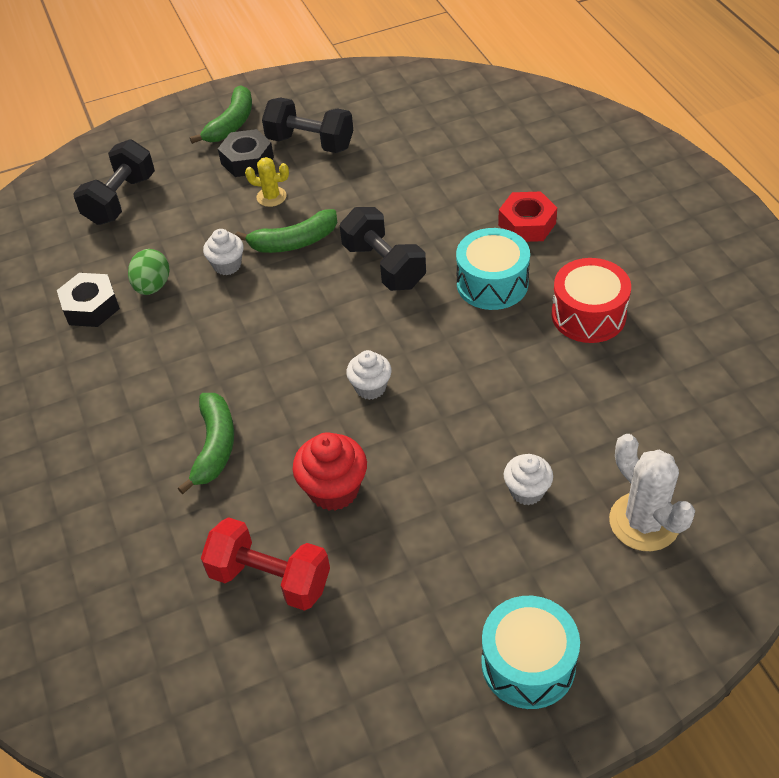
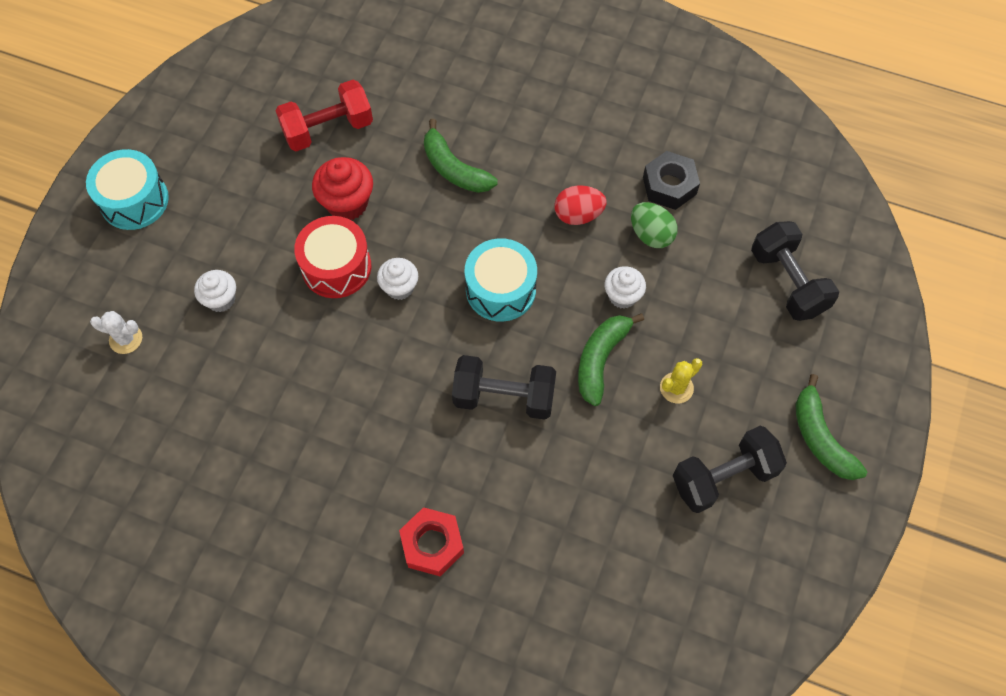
camera: 130 degrees right, 15 degrees up
(178, 337) = (578, 215): none -> red egg
(247, 160) = (748, 408): black nut -> none
(492, 283) = (401, 452): turquoise drum -> turquoise drum (500, 289)
(588, 315) = (296, 484): red drum -> red drum (336, 267)
(644, 522) = (126, 339): white cactus -> white cactus, size x0.57

